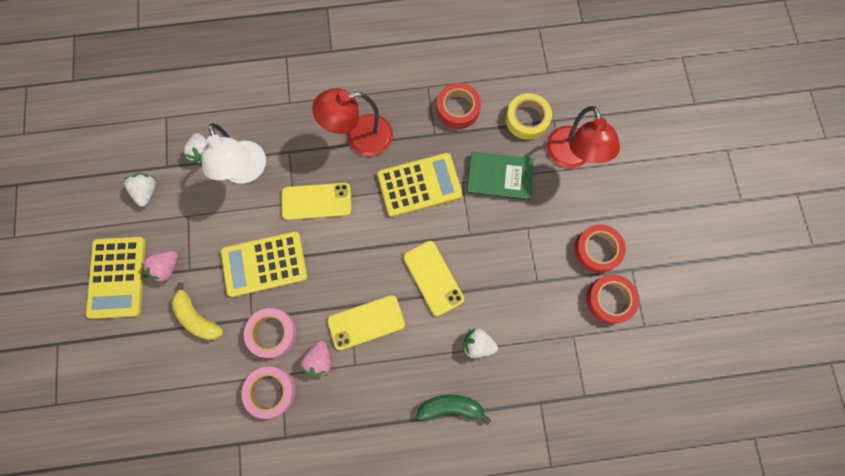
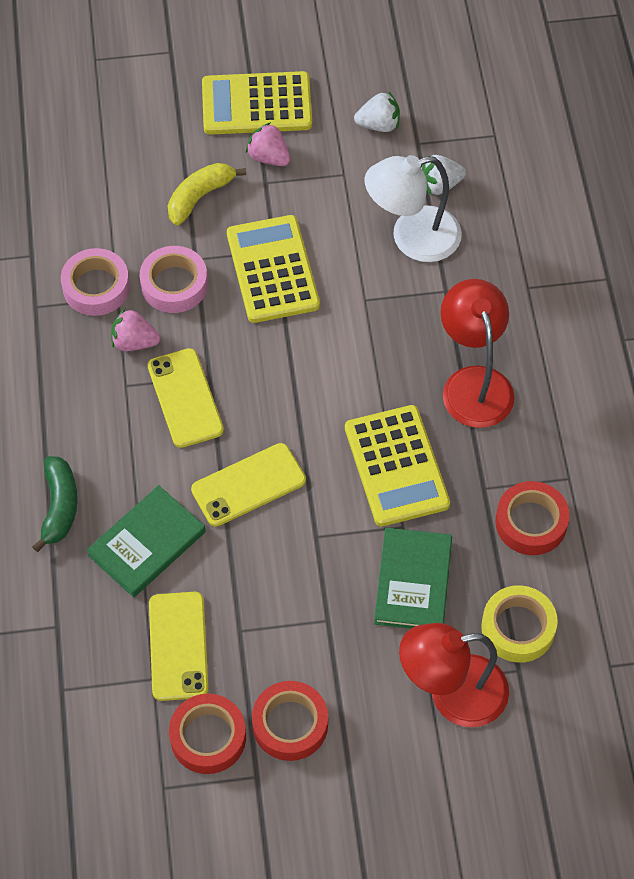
camera: 90 degrees right, 15 degrees down
(316, 201) = (367, 329): yellow phone -> yellow phone (178, 646)
(477, 344) = (147, 543): white strawberry -> green book

